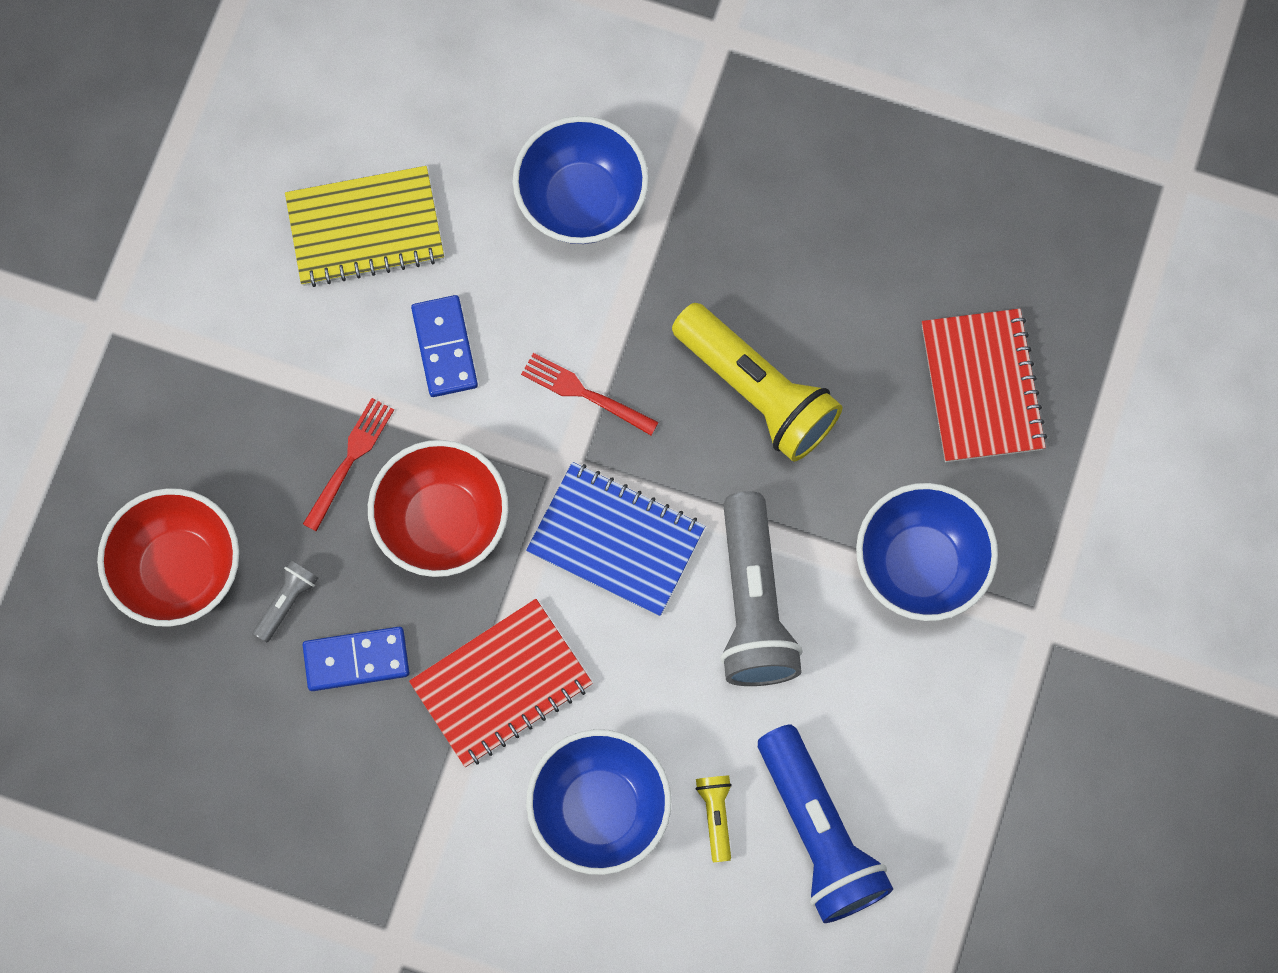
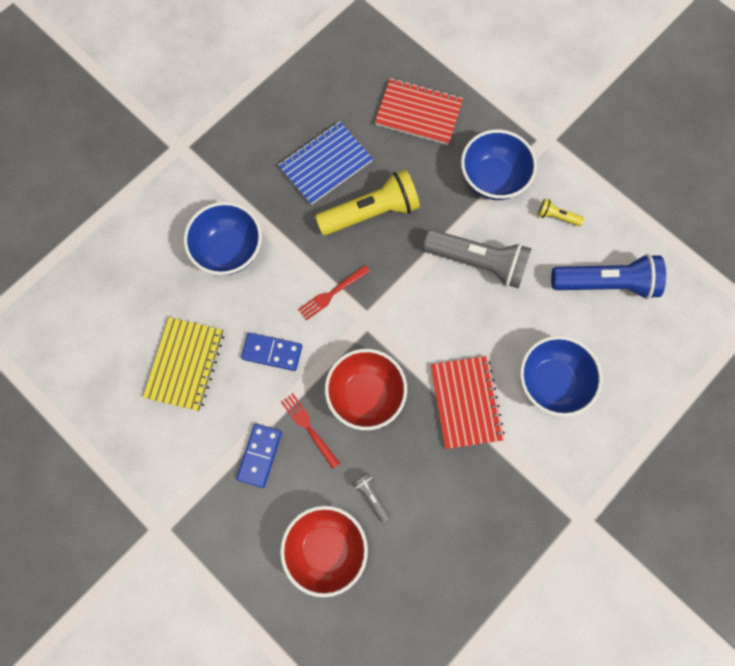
camera: 65 degrees left, 0 degrees up
(356, 660) = (420, 472): blue domino -> blue domino (260, 455)
(616, 540) = (416, 312): blue notebook -> blue notebook (325, 164)
(715, 815) = (577, 327): yellow flashlight -> yellow flashlight (556, 216)

